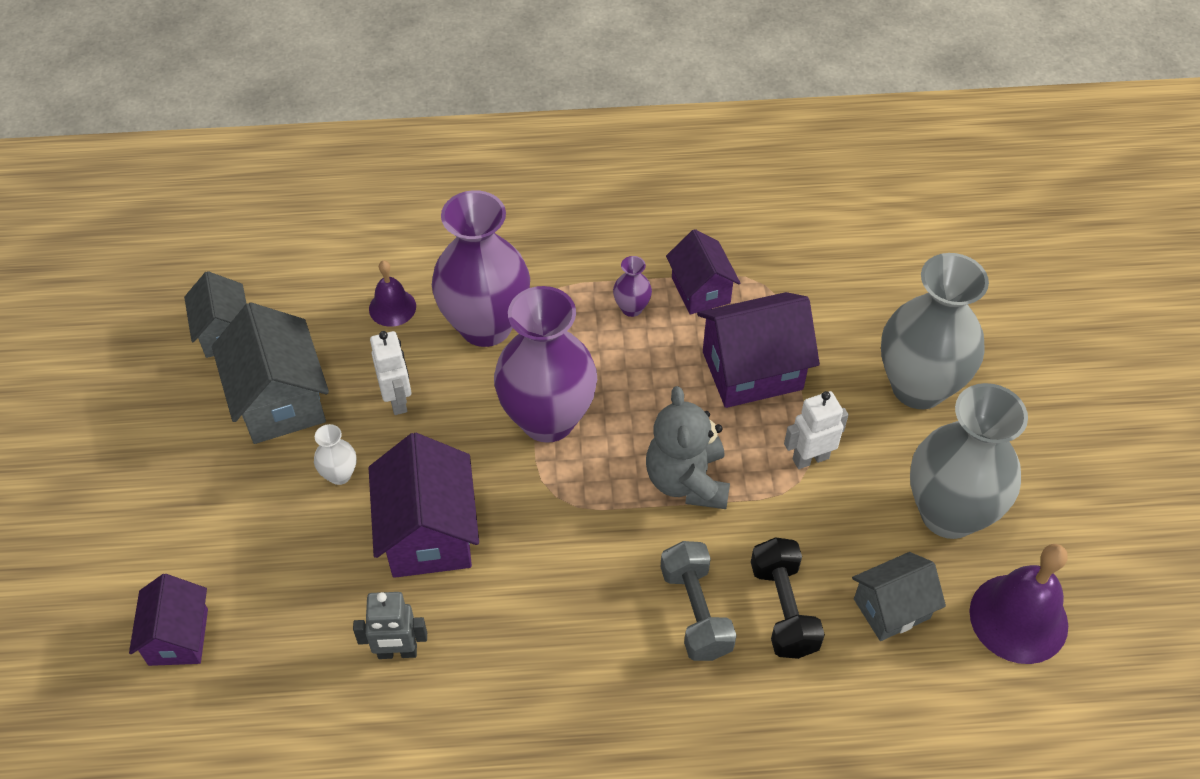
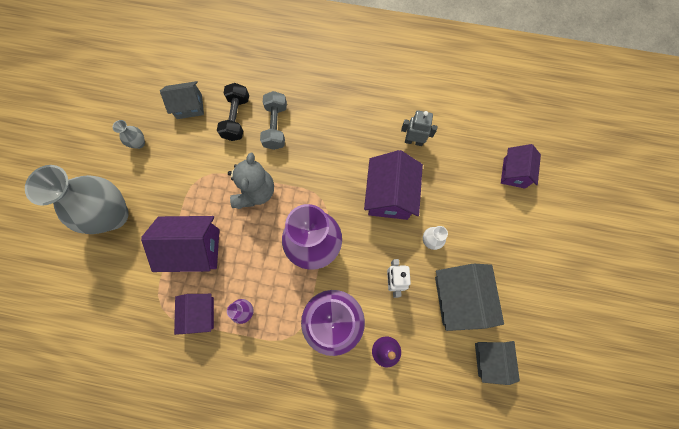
camera: 165 degrees left, 20 degrees up
(810, 458) = (189, 188): white robot -> none
(949, 513) = (139, 143): grey vase -> grey vase, size x0.41
(1018, 618) = (137, 89): purple bell -> none

